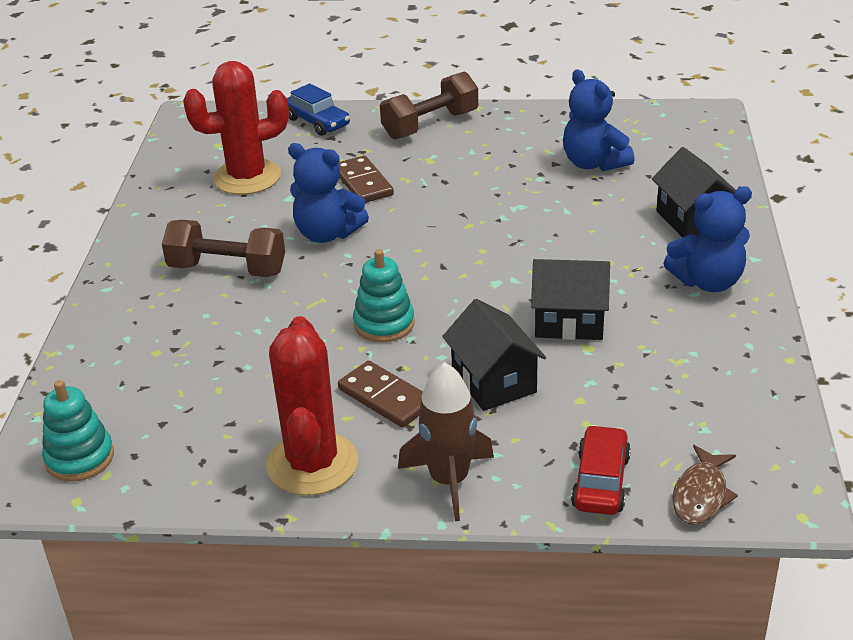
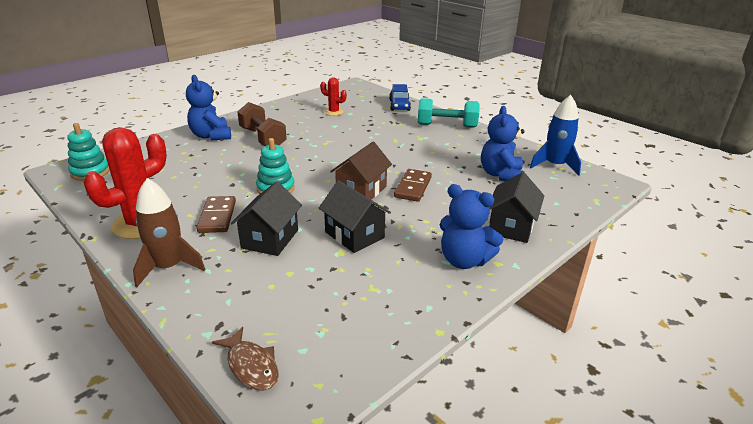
camera: 40 degrees right, 5 degrees down
(247, 177) = (334, 112): red cactus -> red cactus, size x0.51
(327, 234) = (323, 144): blue teddy bear -> blue teddy bear (211, 136)
(363, 183) = (374, 133): brown domino -> brown domino (413, 187)
(430, 125) = (446, 126): brown dumbbell -> turquoise dumbbell
(485, 267) = (361, 190): none -> brown house
(600, 481) = (221, 318): red car -> none
(626, 121) = (554, 165): none -> blue rocket
(701, 495) = (251, 366): brown fish -> brown fish turned 105 degrees counterclockwise

